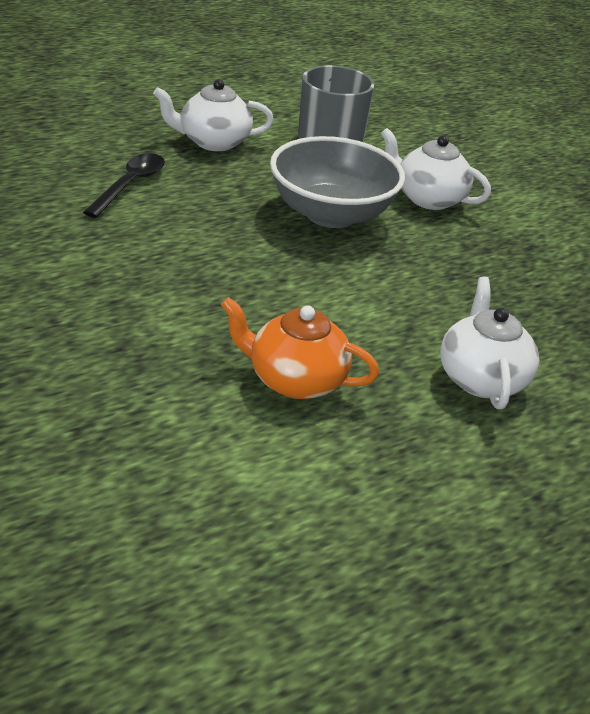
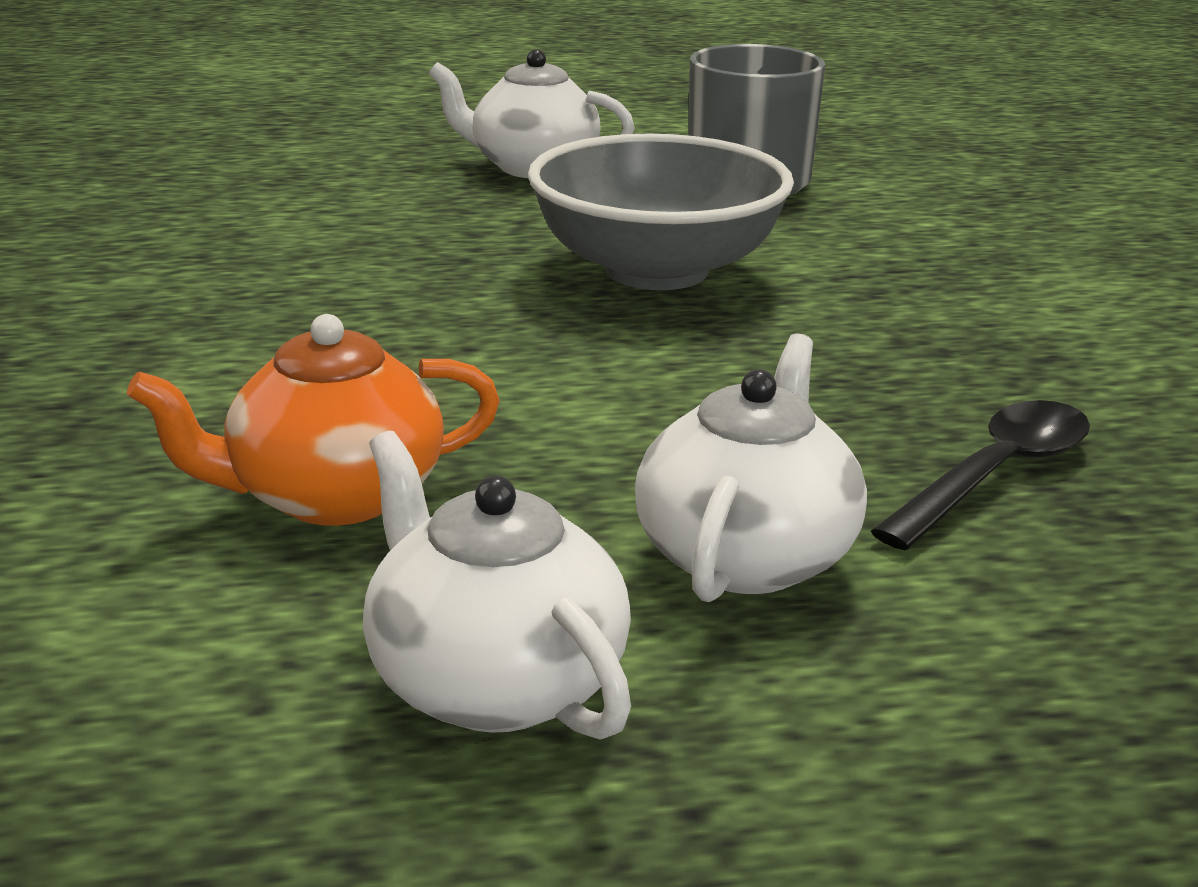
camera: 25 degrees right, 10 degrees down
(130, 185) = (332, 204): black spoon -> black spoon (996, 474)
(295, 380) = (332, 496): orange teapot -> orange teapot turned 60 degrees counterclockwise
(428, 198) = (876, 267): white teapot -> white teapot (493, 681)

